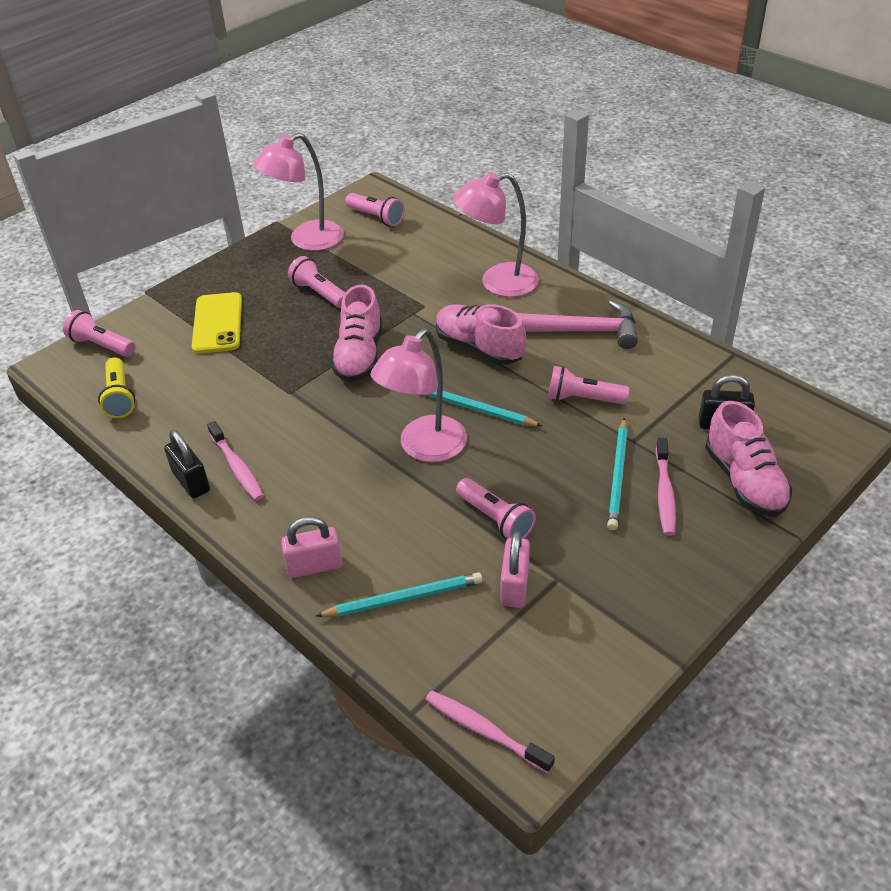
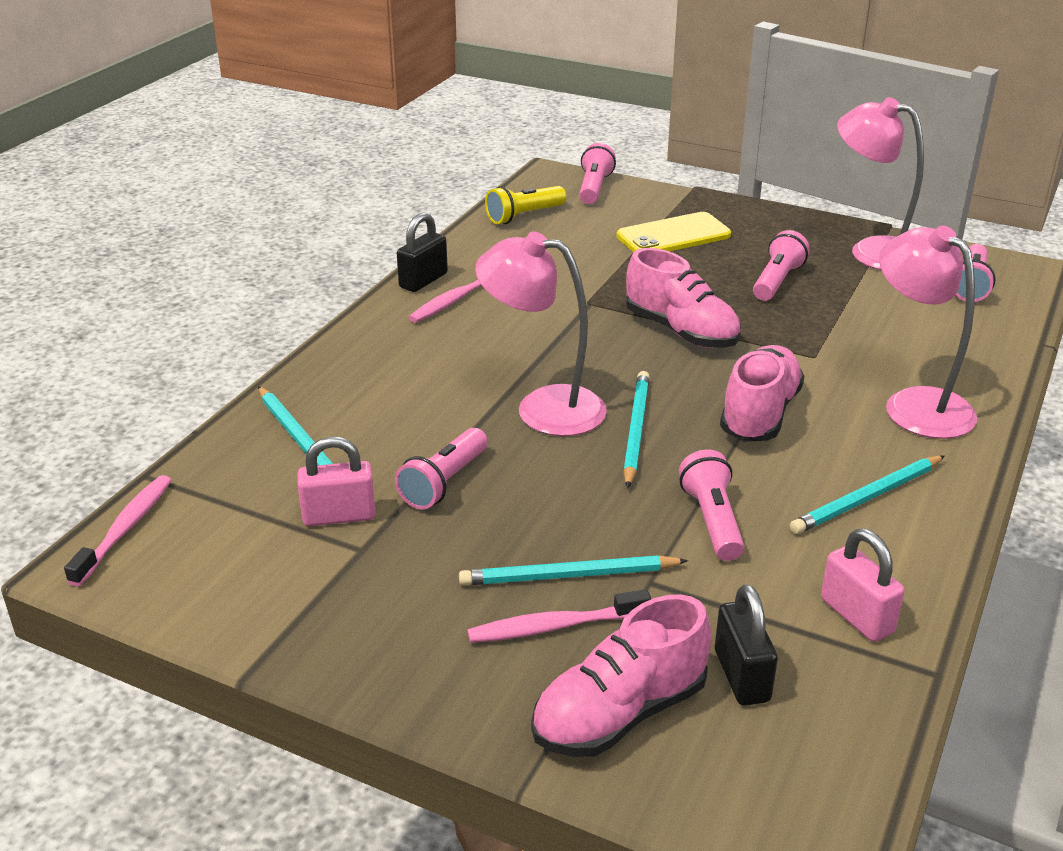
camera: 70 degrees right, 10 degrees down
(314, 566) = (331, 375): pink padlock -> pink padlock (856, 616)
(359, 355) = (681, 331): pink shoe -> pink shoe turned 120 degrees counterclockwise
(583, 331) = (867, 498): pink hammer -> turquoise pencil

